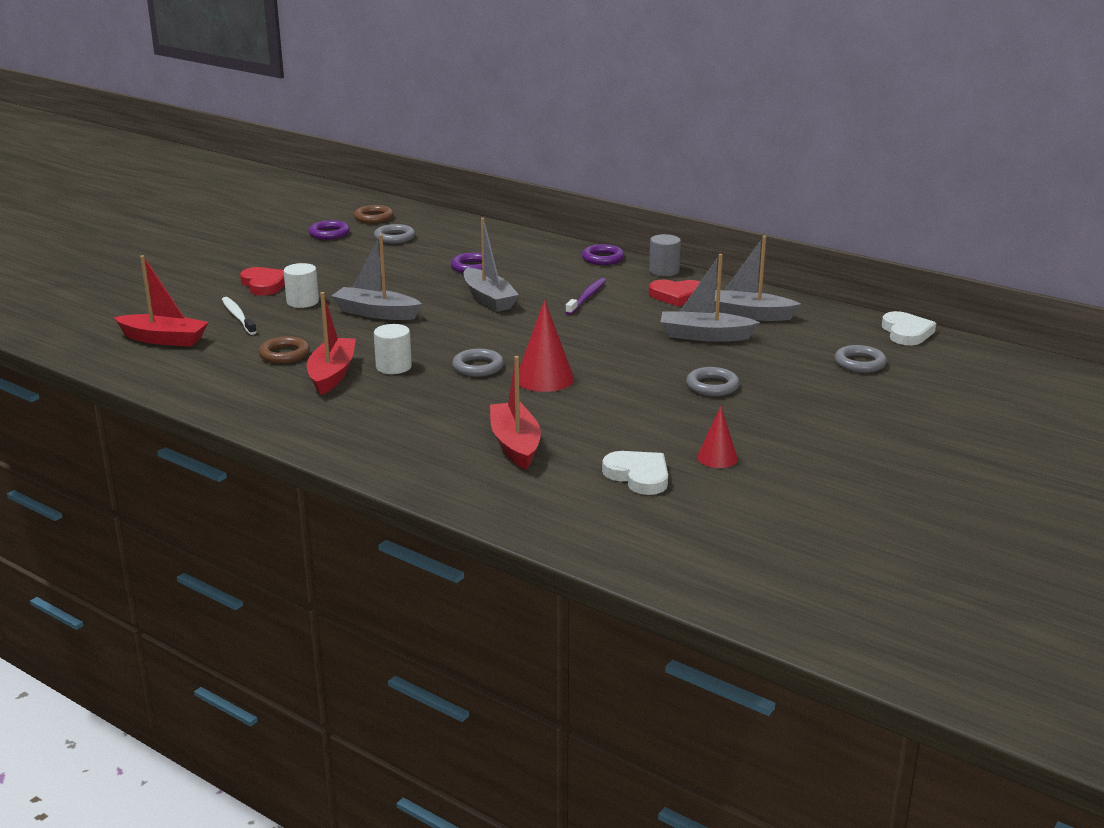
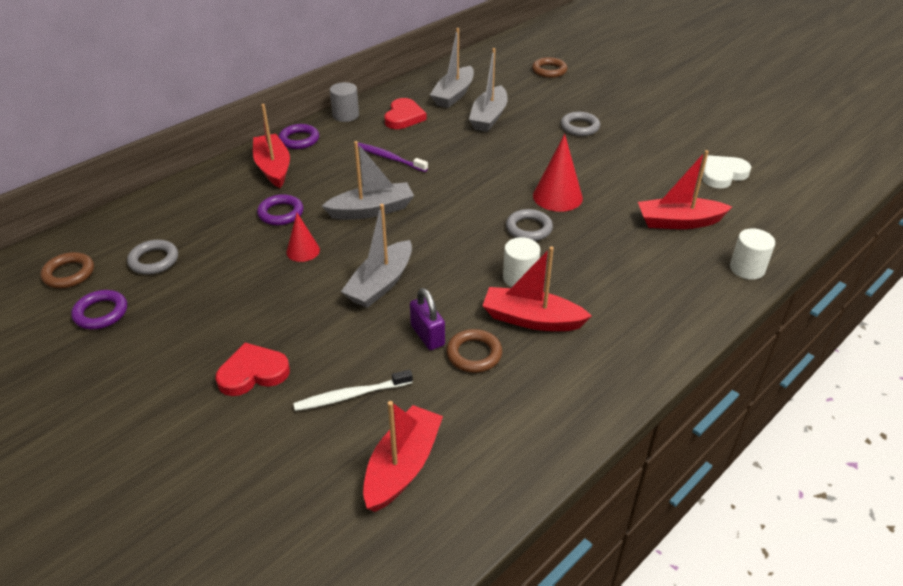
camera: 80 degrees left, 15 degrees up
(302, 302) = (325, 339): white cylinder -> white cylinder (747, 268)
(308, 336) = (427, 335): none -> purple padlock
(546, 255) = (273, 168): none -> red boat
(717, 458) = (692, 141): red cone -> red cone (303, 251)
(860, 363) = (549, 70): grey ring -> brown ring
(906, 332) = (502, 47): white heart -> none

